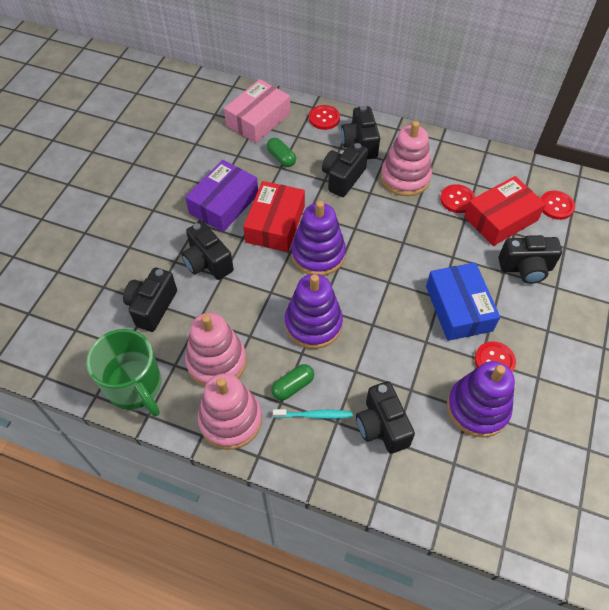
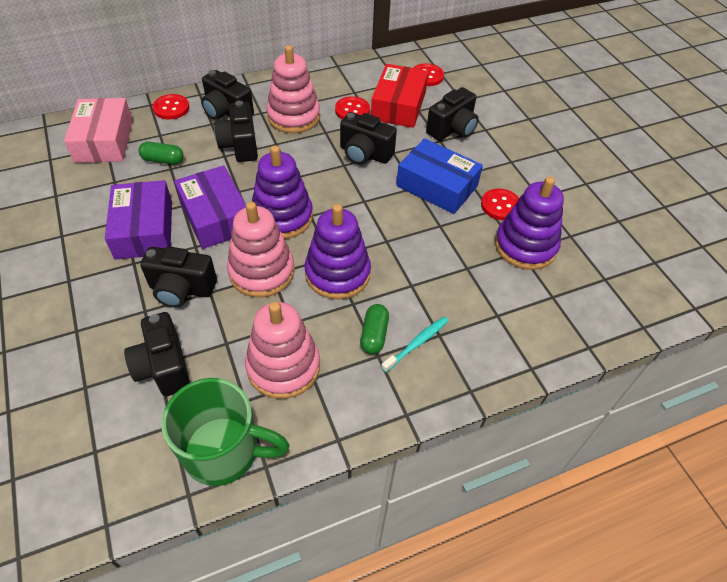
camera: 45 degrees left, 5 degrees down
(230, 420) = (350, 405): pink stacking toy -> pink stacking toy (261, 271)
(275, 224) = (216, 216): red box -> purple box
(382, 426) = (476, 310): black camera -> black camera (365, 154)

